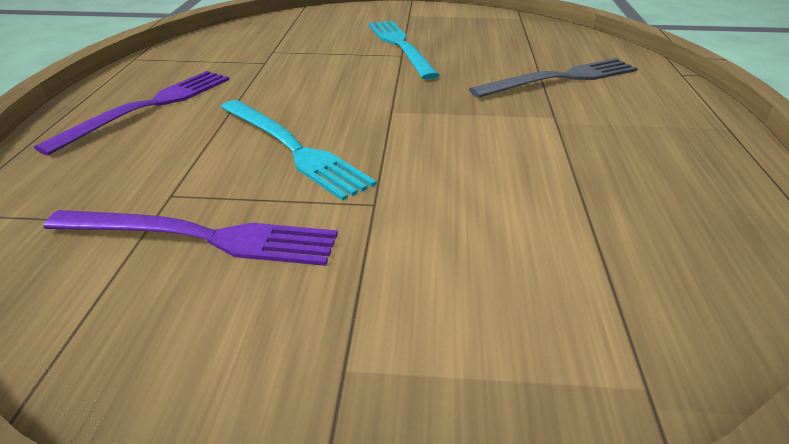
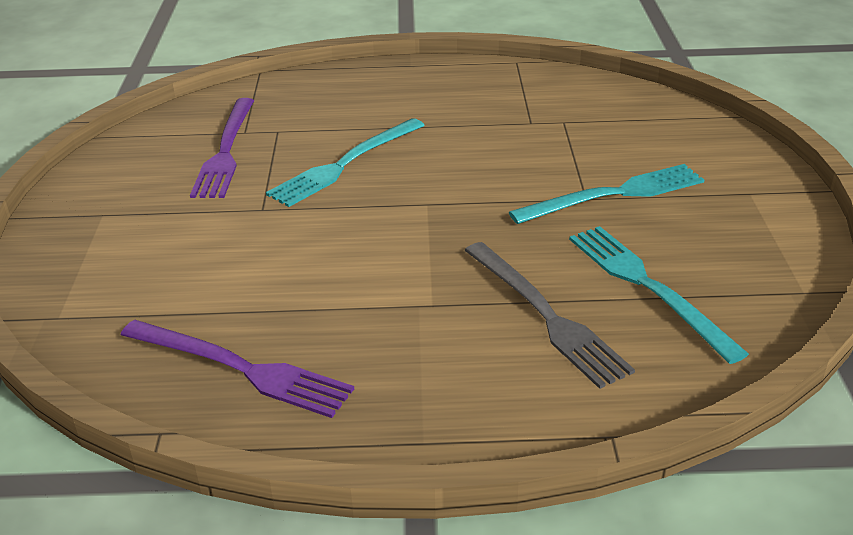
camera: 85 degrees right, 0 degrees up
(149, 107) = (412, 92): purple fork -> purple fork (240, 368)
(520, 48) = (648, 287): none -> turquoise fork

